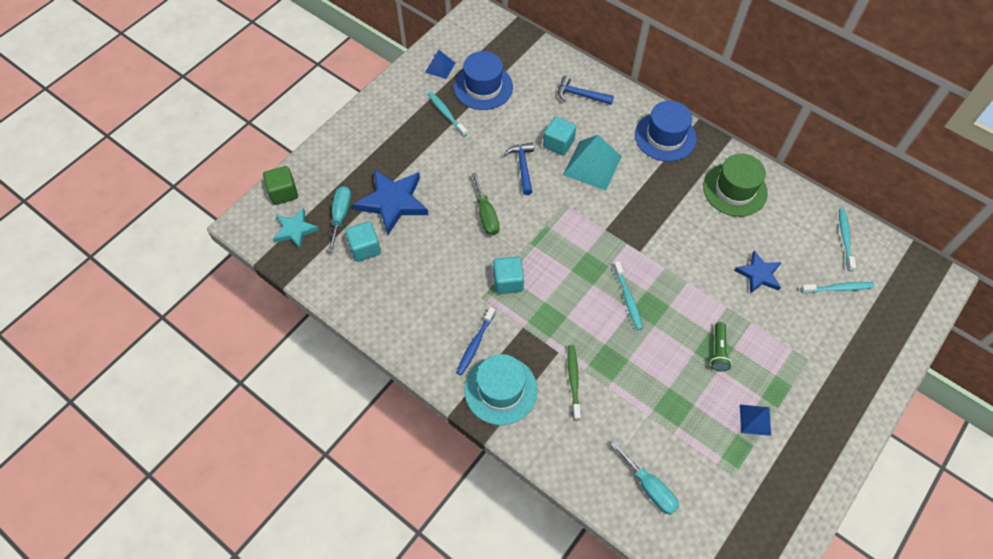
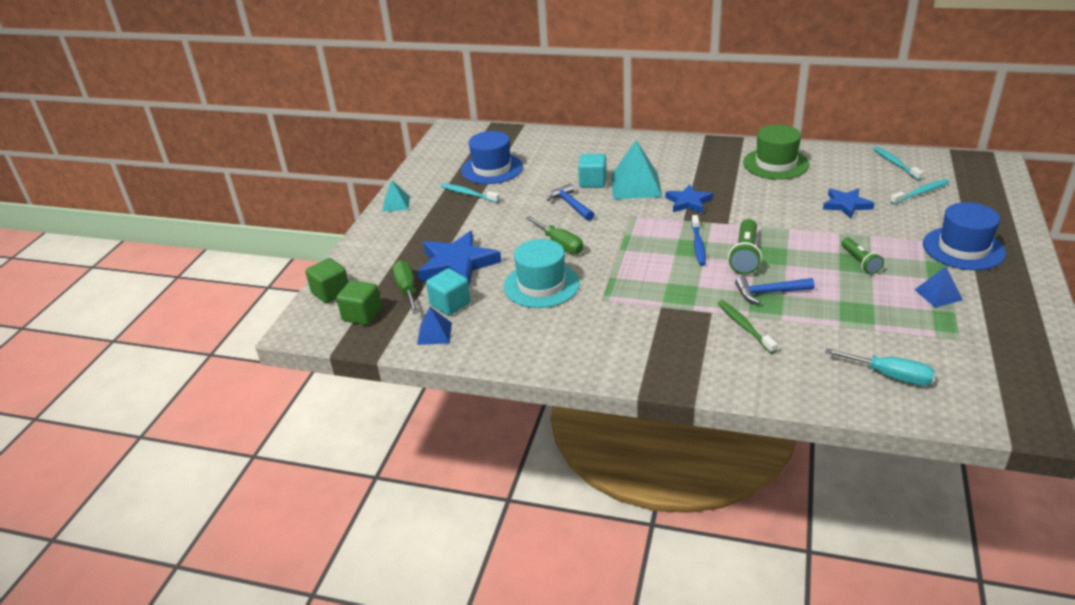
camera: 20 degrees left, 25 degrees down
(295, 230) = (362, 315): turquoise star -> green cube
(341, 216) = (407, 290): turquoise screwdriver -> green screwdriver
(382, 101) = (396, 204): none -> turquoise pyramid
(440, 67) = (440, 168): blue pyramid -> blue pyramid (434, 333)
(475, 344) = (622, 334): blue toothbrush -> blue toothbrush (698, 245)
(500, 390) = (677, 358): turquoise hat -> turquoise hat (541, 285)
(508, 282) = (619, 281): turquoise cube -> none
(580, 95) = (588, 149): blue hammer -> blue hammer (769, 292)
(623, 208) = (688, 202): none -> blue star
(628, 299) = (745, 256): turquoise toothbrush -> green flashlight
(665, 137) = (686, 152): blue hat -> blue hat (963, 248)

